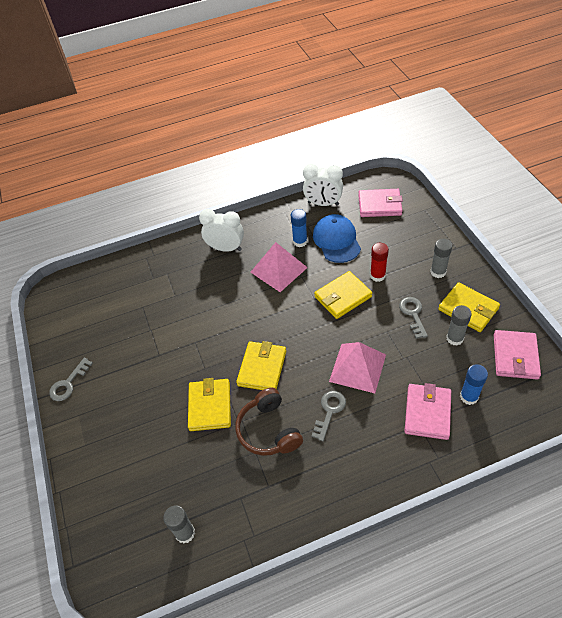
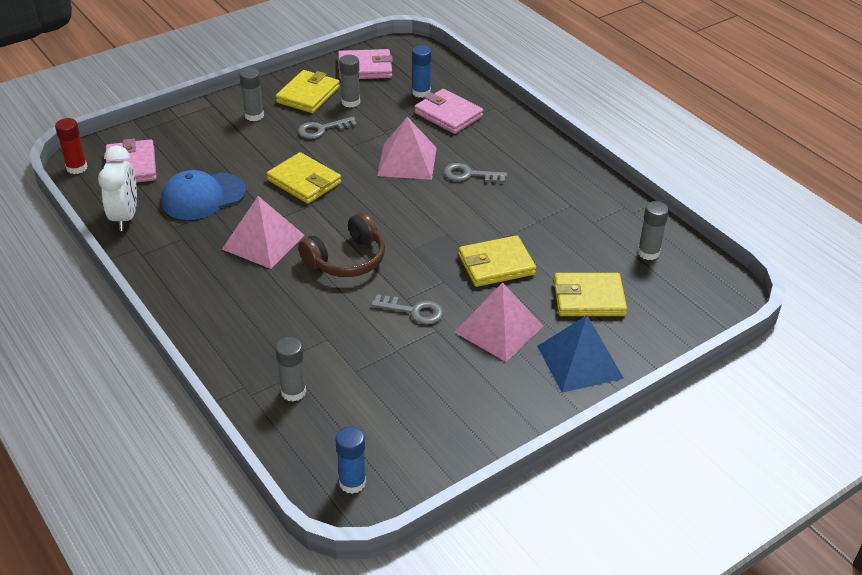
camera: 110 degrees left, 10 degrees down
(68, 383) = (512, 414): grey key -> grey key (413, 311)
(91, 437) = (579, 362): none -> blue pyramid
(139, 276) = (293, 392): none -> grey glue stick
(144, 393) = (499, 329): none -> pink pyramid
(226, 248) = (224, 302): white clock -> none
(262, 368) = (429, 231): yellow wallet -> yellow wallet (589, 298)
(268, 430) = (509, 214): brown headphones -> brown headphones (346, 259)
(300, 241) = (206, 229): blue glue stick -> blue glue stick (352, 482)
(377, 275) = (265, 158): red glue stick -> red glue stick (77, 168)
(427, 413) = (448, 115): pink wallet -> pink wallet turned 45 degrees clockwise

